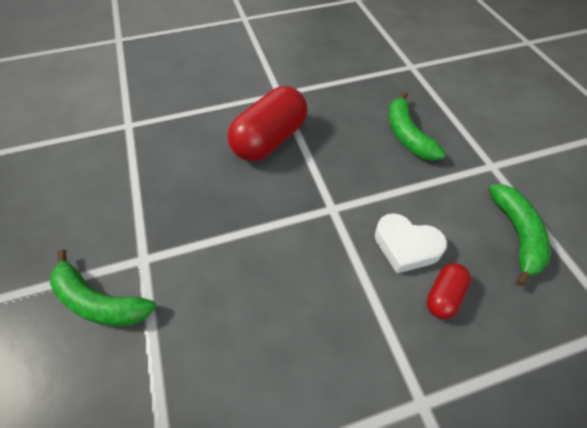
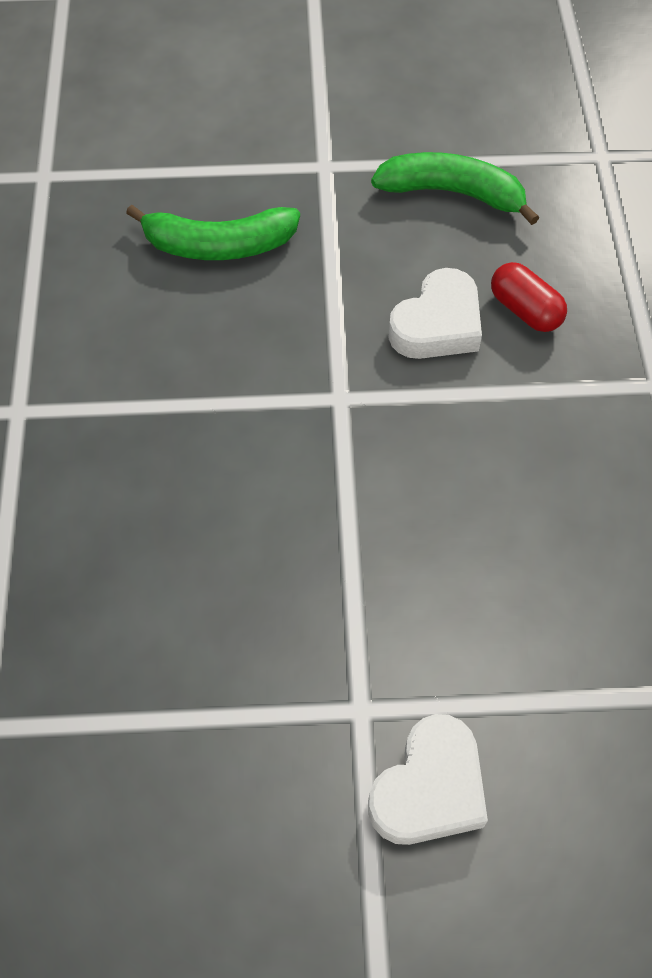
camera: 75 degrees left, 5 degrees up
(99, 301) = (429, 788): green banana -> white heart
(269, 140) = (145, 455): red capsule -> none

